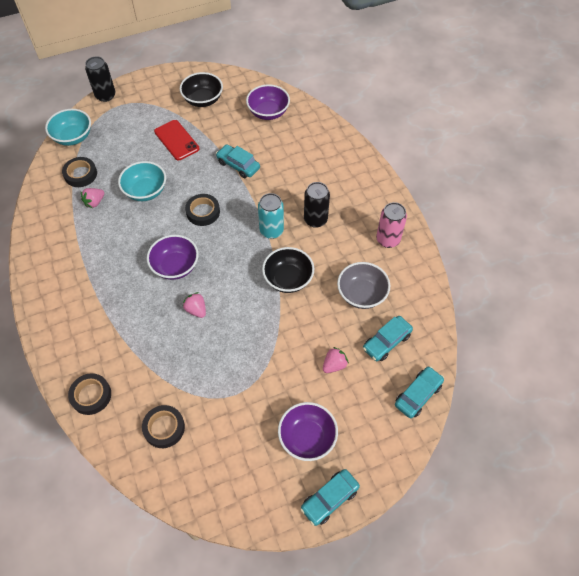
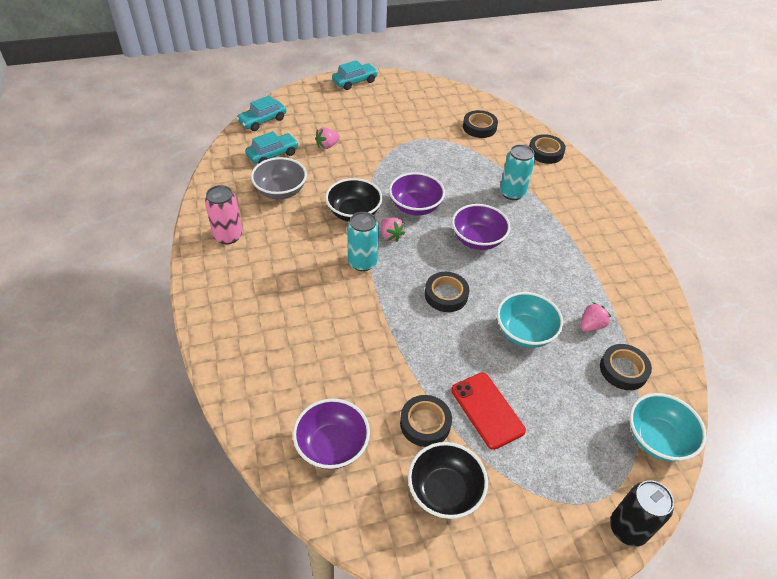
camera: 175 degrees left, 10 degrees down
(137, 327) = (512, 193): none -> turquoise can
(196, 310) = (453, 199): pink strawberry -> pink strawberry (390, 235)
(215, 129) = (425, 423): none -> black tape
(238, 165) = (394, 354): turquoise car -> none
(307, 437) = (363, 109): purple bowl -> purple bowl (415, 207)
(315, 219) = (305, 268): black can -> none

